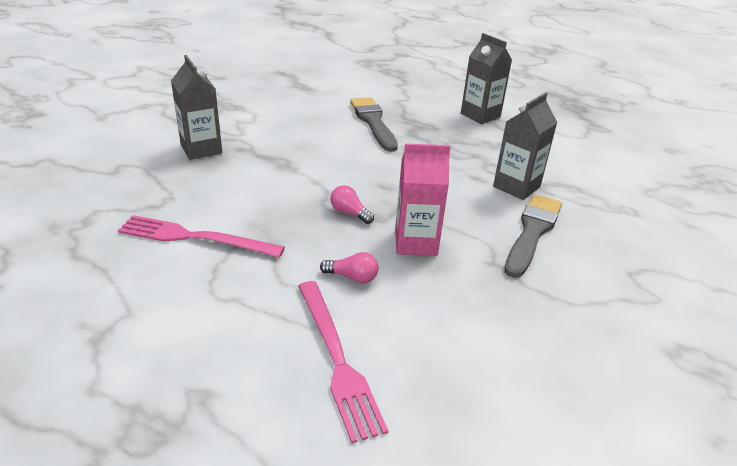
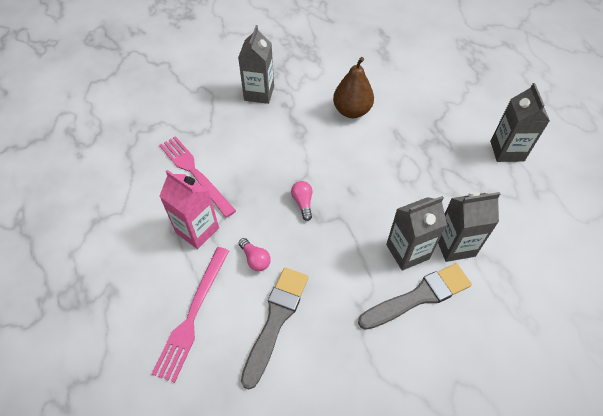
camera: 40 degrees right, 20 degrees up
(318, 132) = (352, 111): none -> brown pear
(373, 122) = (404, 118): grey brush -> grey brush (276, 320)
(415, 243) = (322, 255): pink carton -> pink carton (197, 230)
(486, 207) = (407, 252): none -> grey carton

